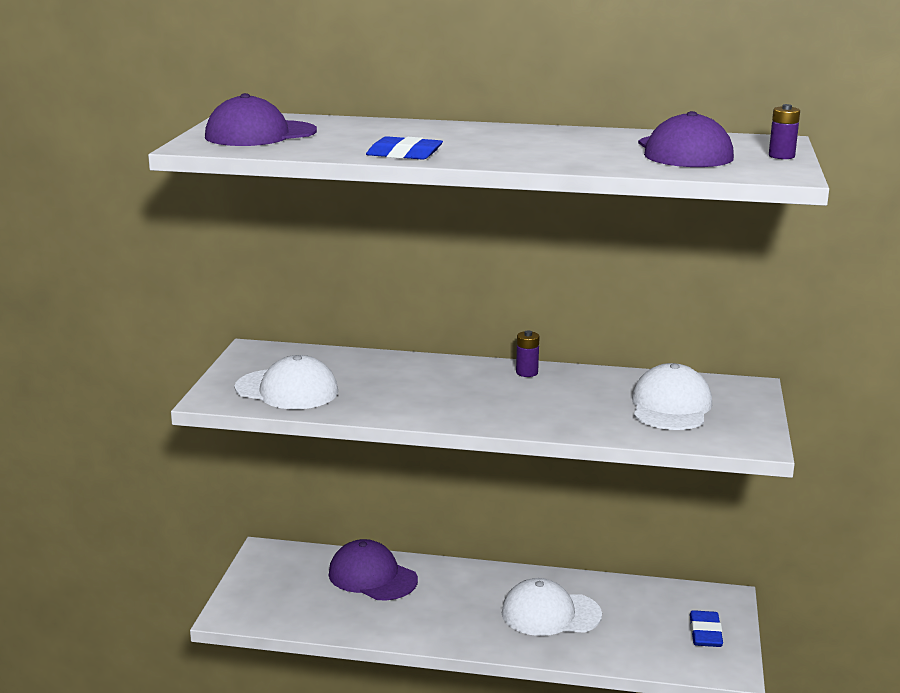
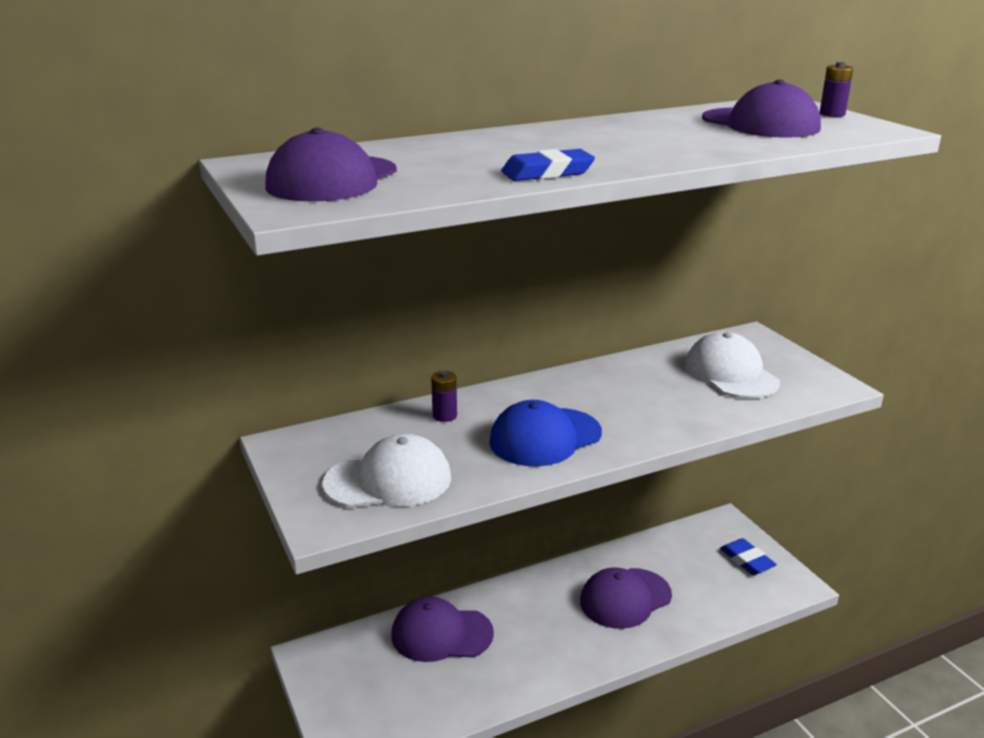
camera: 35 degrees left, 5 degrees up
(435, 400) = (545, 437): none -> blue cap
(527, 373) = (577, 380): purple battery -> purple battery (444, 416)
(550, 614) = (625, 598): white cap -> purple cap

